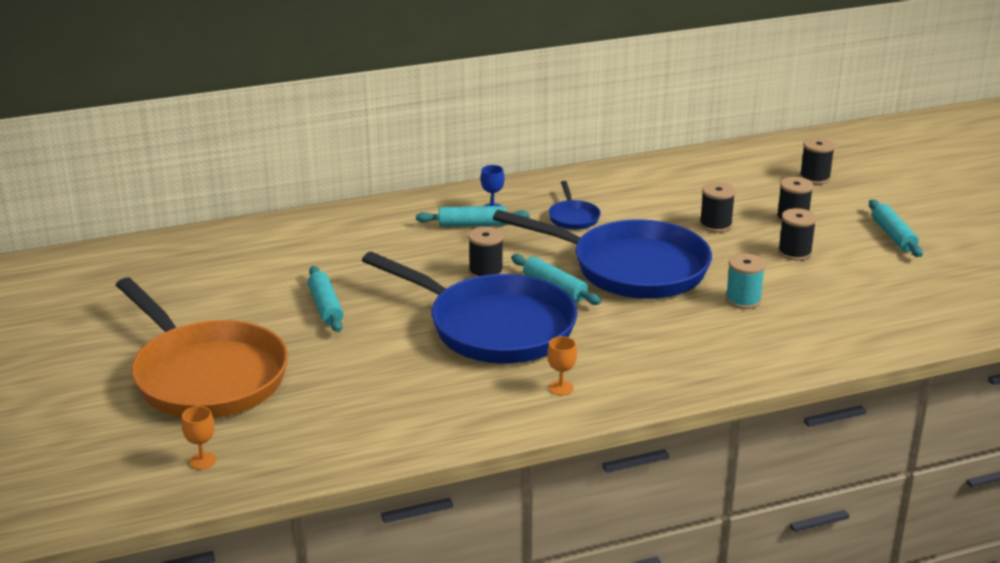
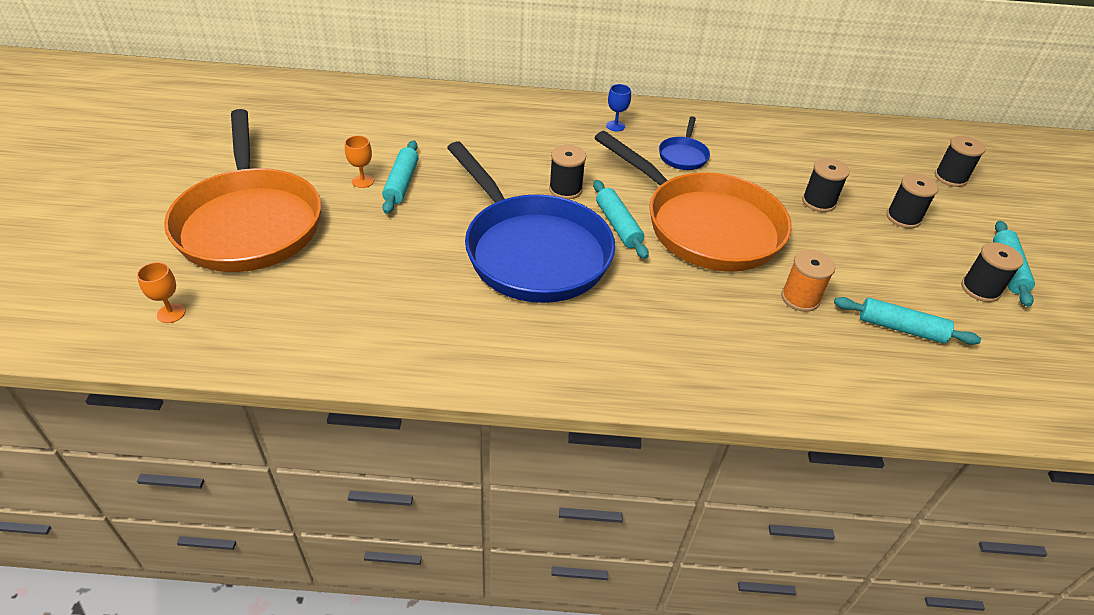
camera: 20 degrees right, 15 degrees up
(472, 225) = (587, 137): turquoise rolling pin -> turquoise rolling pin (901, 328)
(561, 388) = (549, 344): orange goblet -> orange goblet (362, 181)
(631, 268) = (705, 226): blue pan -> orange pan
(743, 300) = (800, 298): turquoise spool -> orange spool
(794, 253) = (886, 257): black spool -> black spool (980, 289)

